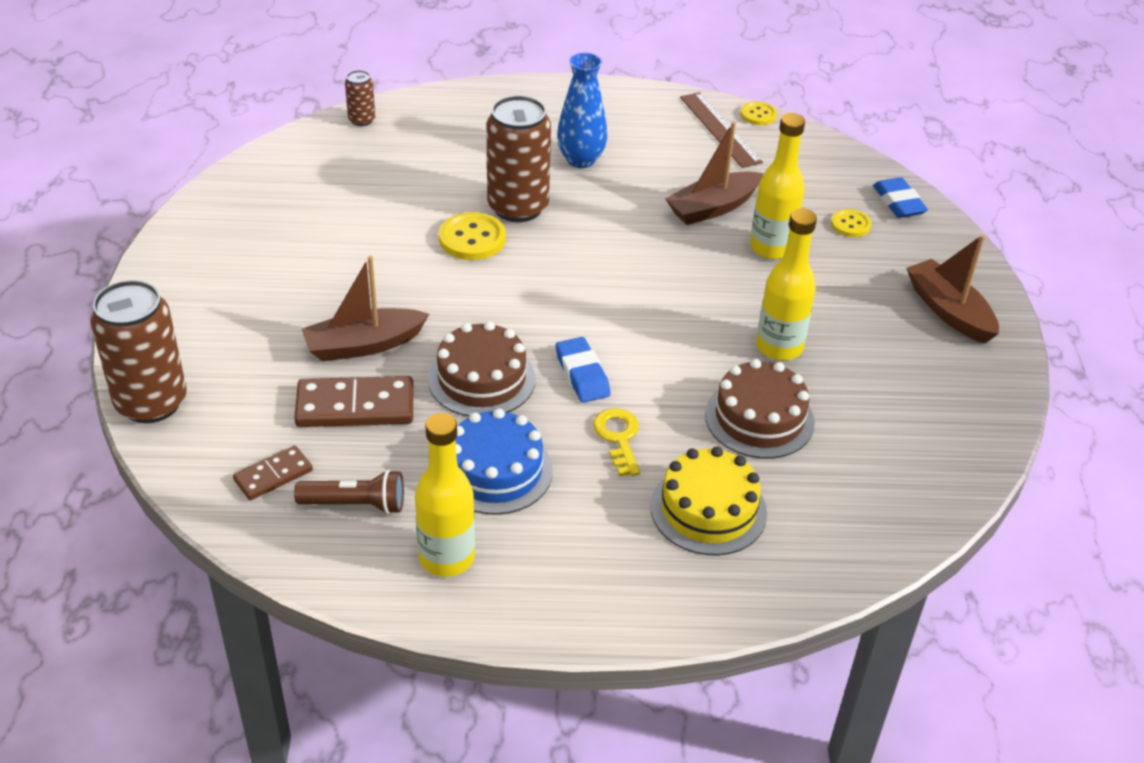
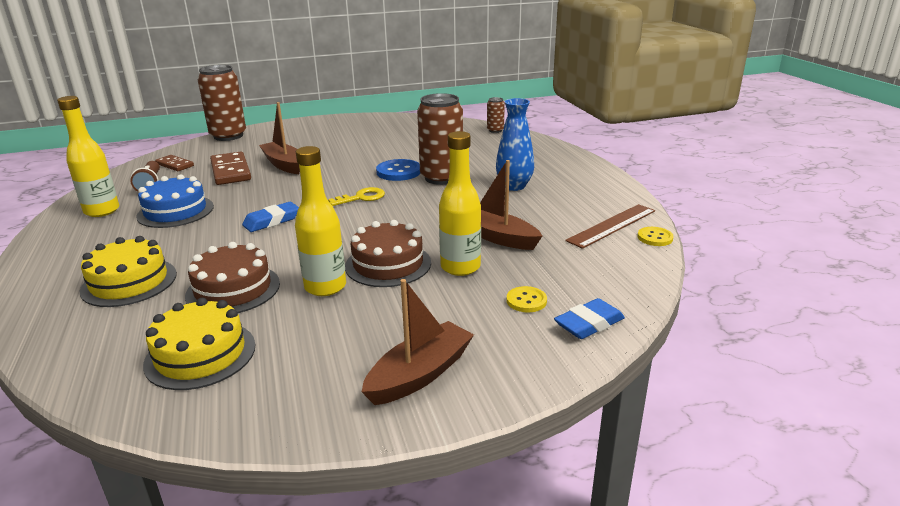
camera: 75 degrees right, 15 degrees down
(472, 239) = (398, 172): yellow button -> blue button
(481, 379) = (260, 195): brown cake -> brown cake (388, 264)
(618, 438) = (207, 241): yellow key -> yellow key (361, 198)
(885, 446) = (200, 354): none -> yellow cake

